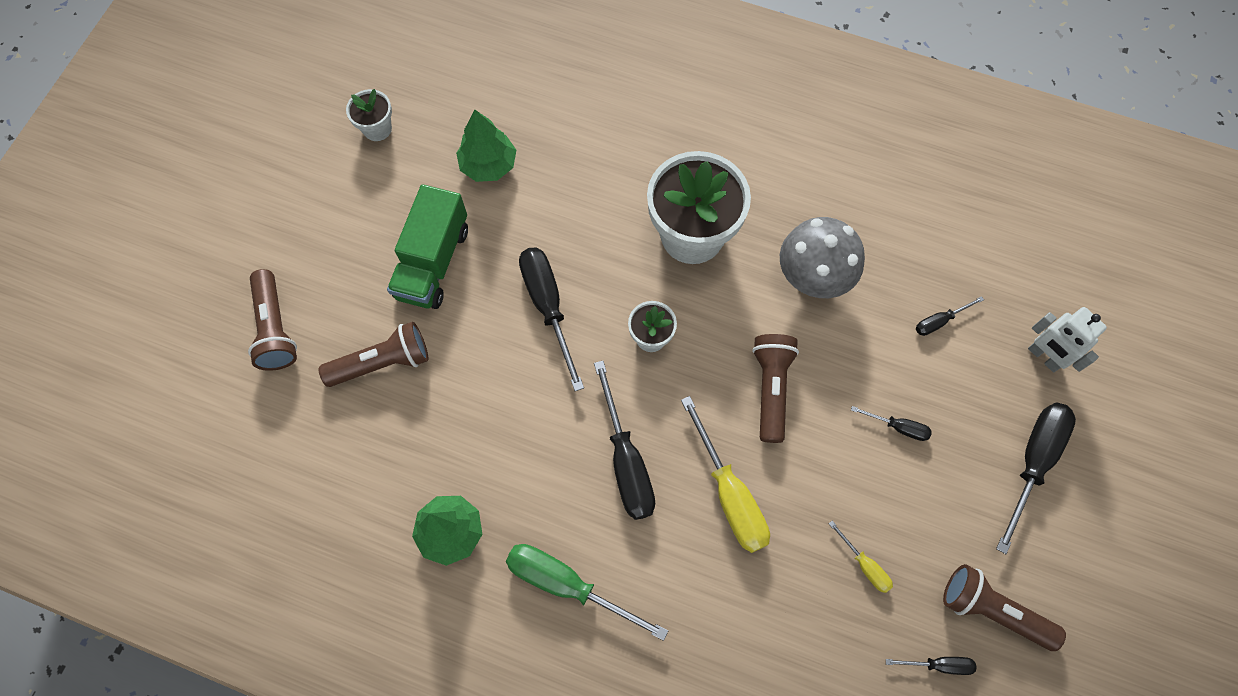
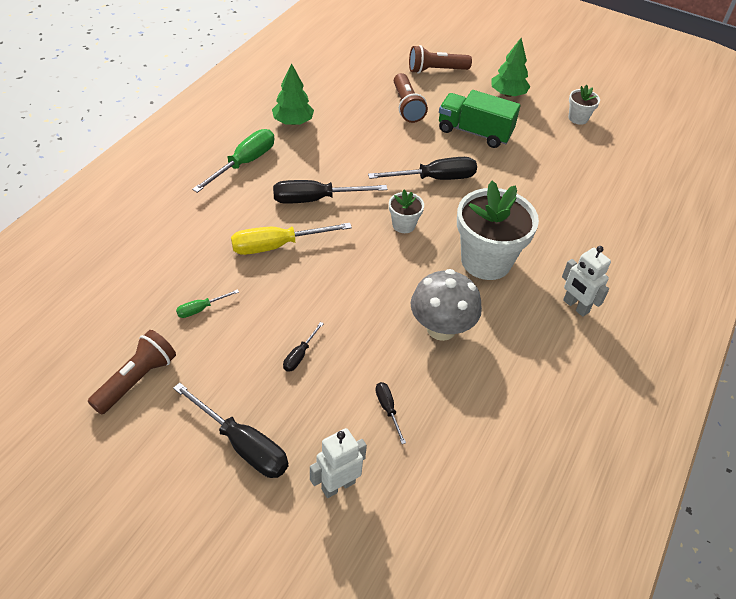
camera: 95 degrees right, 20 degrees down
(488, 165) = (549, 164): green tree -> green tree (508, 94)
(740, 140) = (575, 306): none -> white robot
(770, 389) = (350, 283): brown flashlight -> none
(864, 565) = (201, 309): yellow screwdriver -> green screwdriver
(938, 664) = (114, 335): black screwdriver -> none

